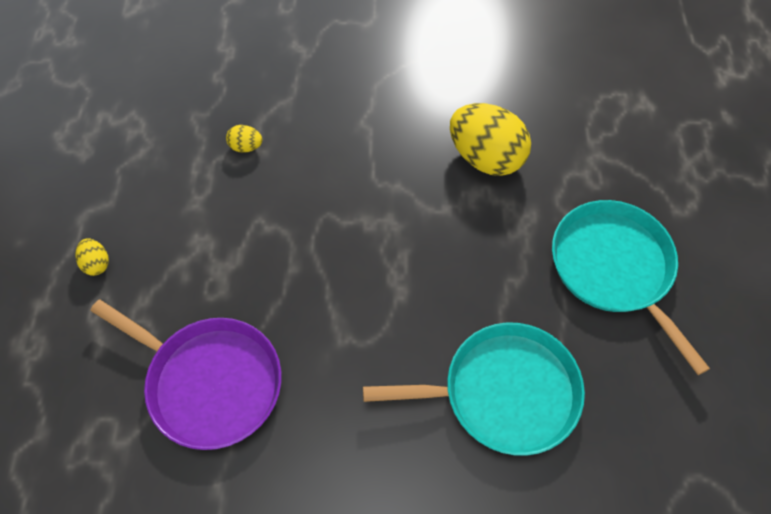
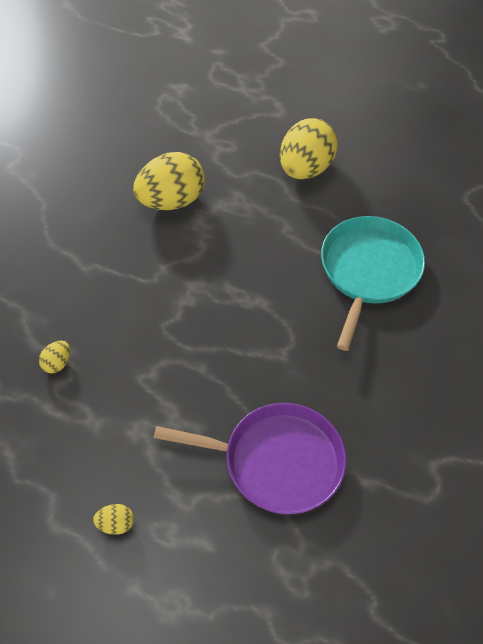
camera: 70 degrees left, 5 degrees down
(209, 382) = (276, 462): purple pan -> purple pan turned 45 degrees clockwise
(614, 268) = (305, 168): turquoise pan -> yellow egg

